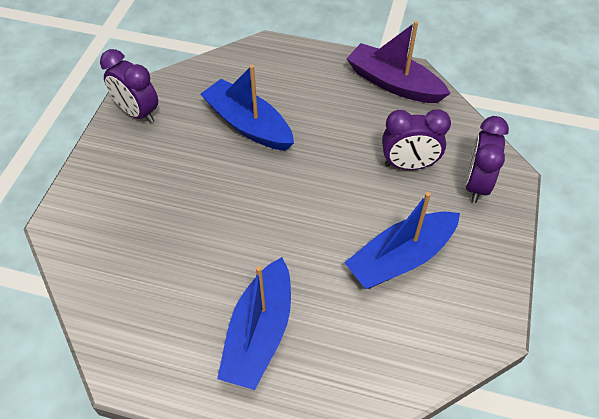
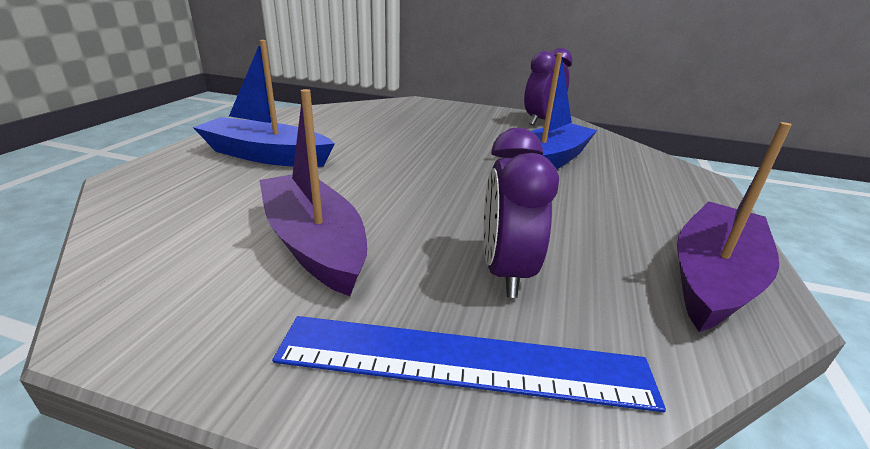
camera: 90 degrees right, 25 degrees down
(401, 258) = (314, 243): blue boat -> purple boat
(476, 184) = (464, 361): purple clock -> blue ruler

